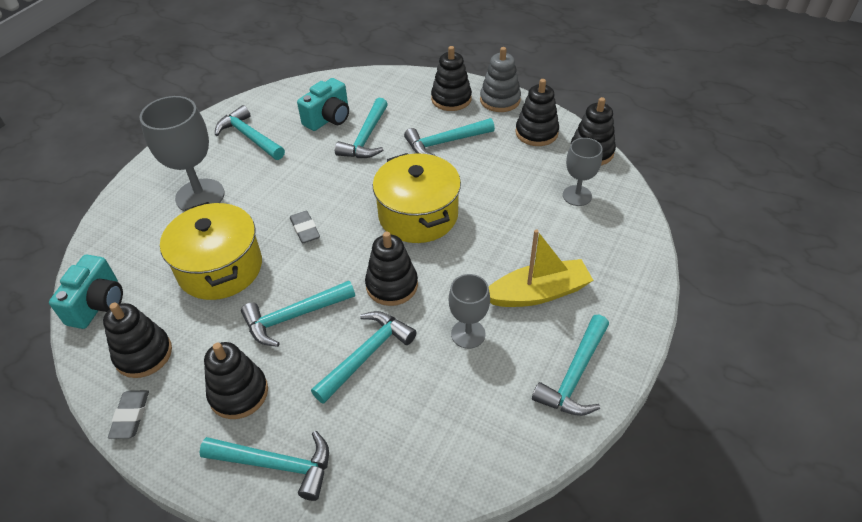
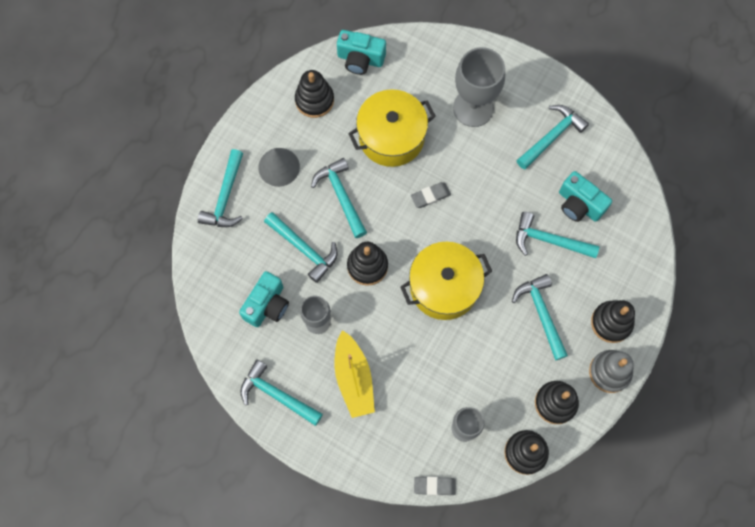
camera: 90 degrees right, 25 degrees up
(130, 416) = (266, 103): grey eraser -> grey eraser (434, 486)
(239, 393) = (279, 167): black stacking toy -> grey cone
(449, 395) = (267, 305): none -> turquoise camera

